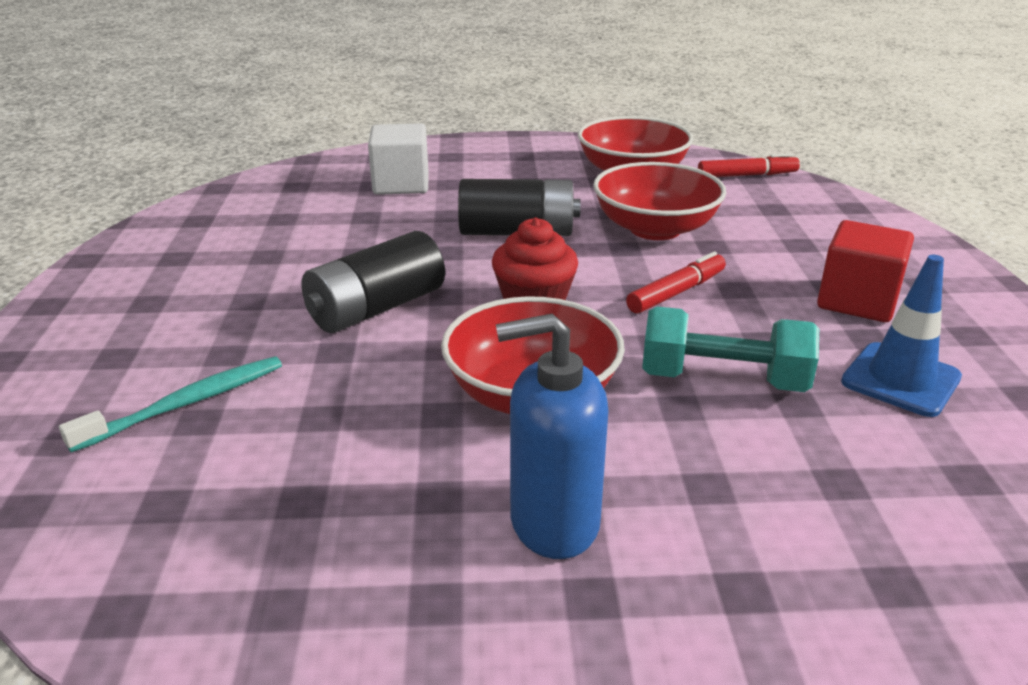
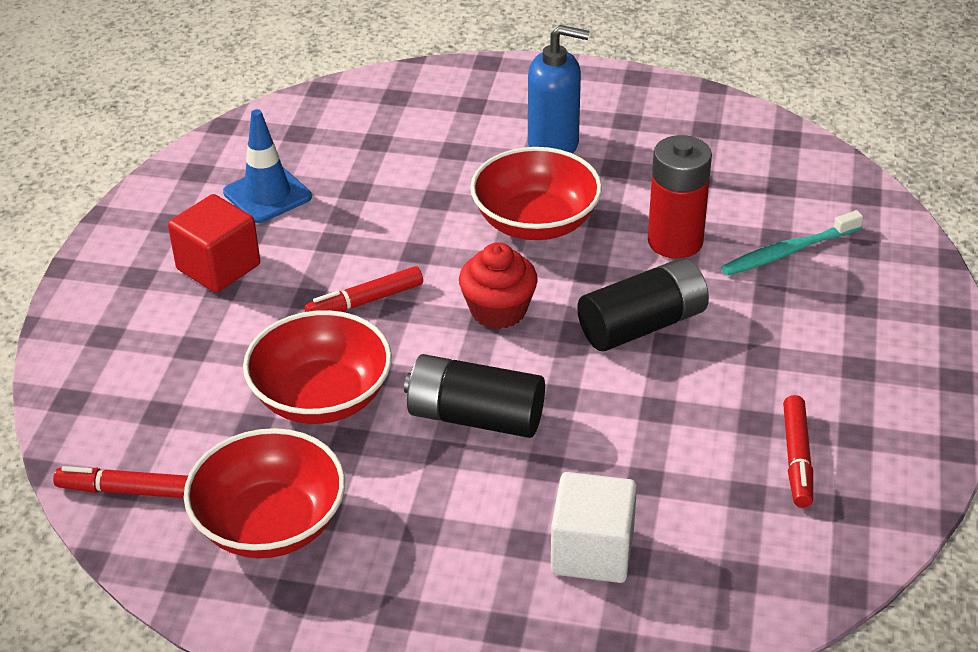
camera: 165 degrees left, 10 degrees up
(235, 239) = (796, 458): none -> red marker
(340, 396) = (675, 241): none -> red battery
(723, 380) = (392, 213): turquoise dumbbell -> none

